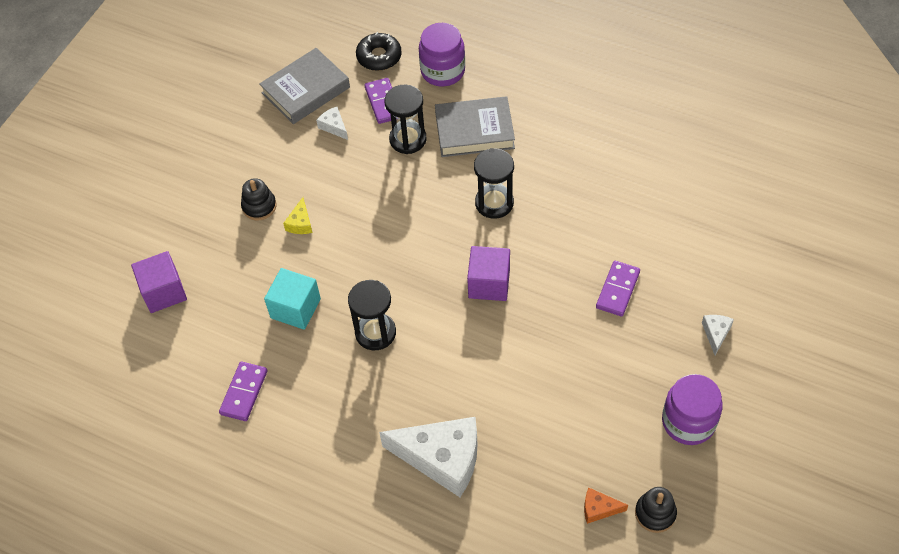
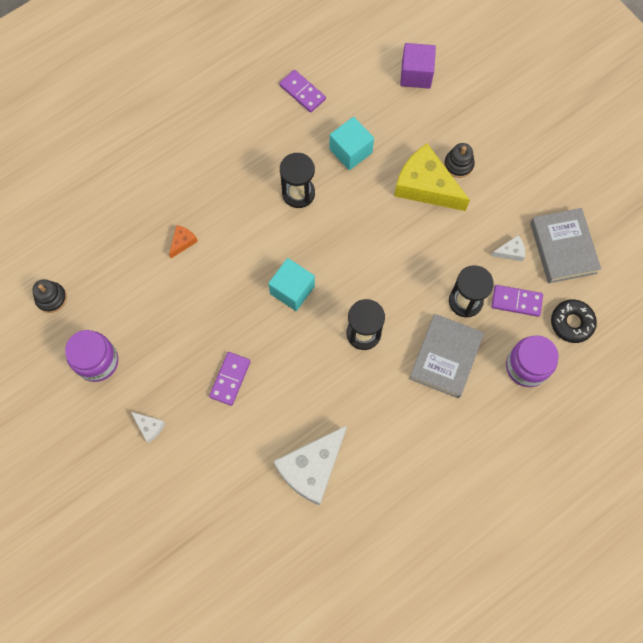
camera: 115 degrees right, 15 degrees up
(300, 223) = (426, 186): yellow cheese -> yellow cheese, size x2.32
(442, 458) = (176, 188): white cheese -> white cheese (312, 468)
(489, 283) = (292, 290): purple cube -> turquoise cube
(599, 509) = (78, 265): orange cheese -> orange cheese (183, 242)
(618, 290) = (230, 379): purple domino -> purple domino turned 60 degrees clockwise

